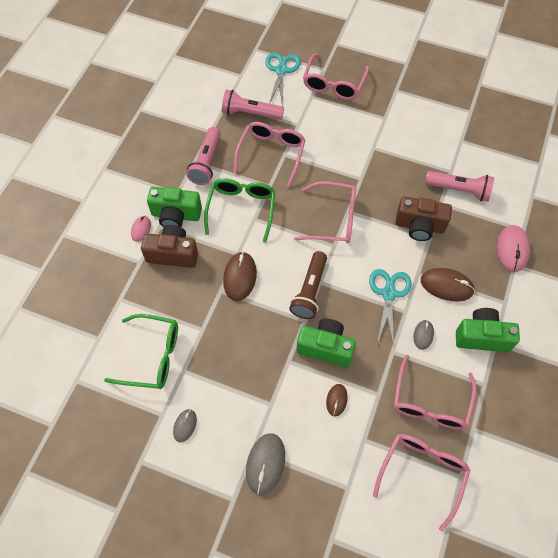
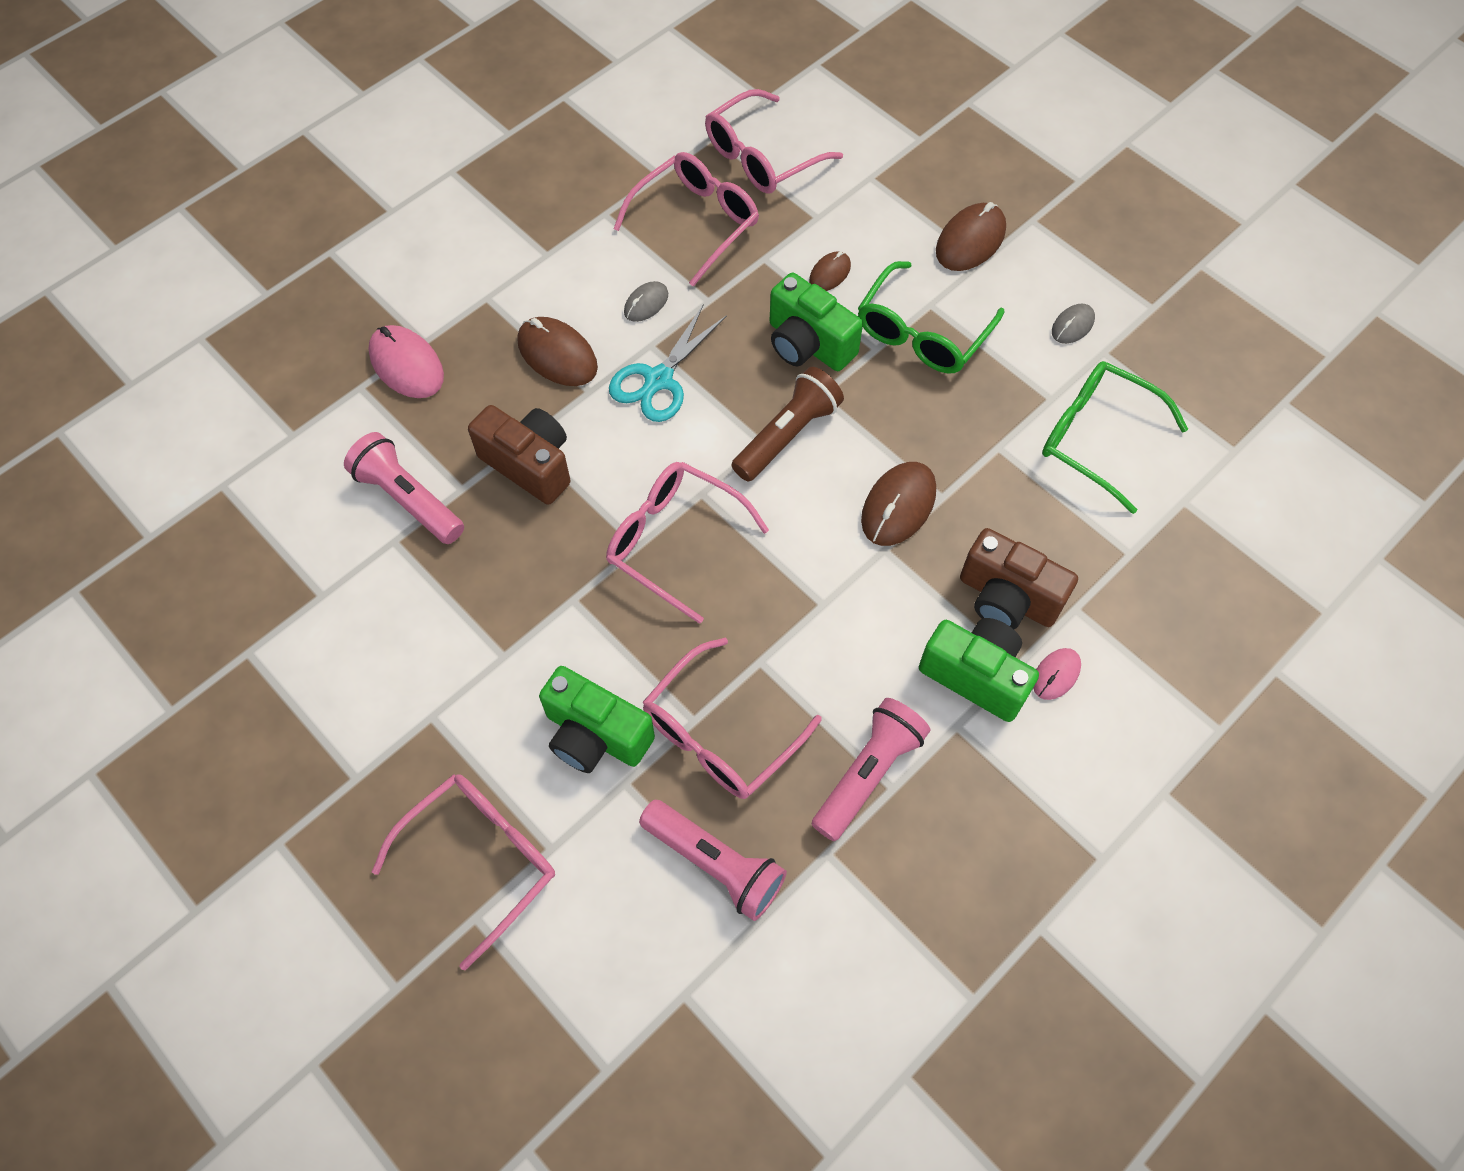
camera: 155 degrees left, 0 degrees up
(241, 209) = (839, 634): green glasses -> green glasses (922, 333)
(265, 463) = (970, 240): grey mouse -> brown mouse
(281, 70) = (578, 963): turquoise scissors -> none
(482, 337) = (560, 268): green camera -> green camera (595, 735)
(512, 249) = (406, 365): pink mouse -> pink mouse turned 75 degrees counterclockwise

